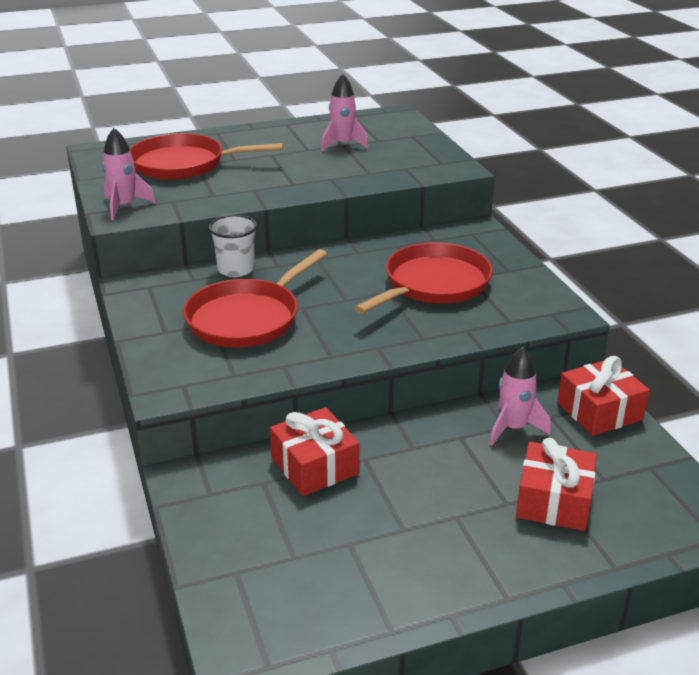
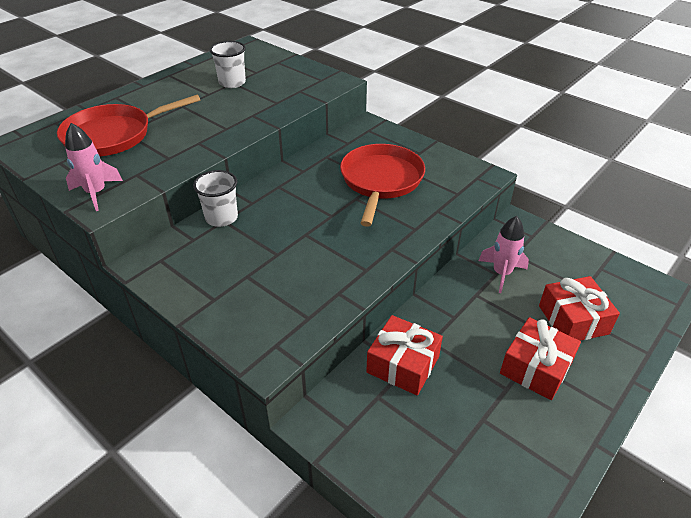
camera: 30 degrees left, 10 degrees up
(247, 318) = (271, 260): red pan -> none
(342, 145) = (232, 82): pink rocket -> white cup
(599, 411) = (538, 238): red gift -> red gift (536, 368)

